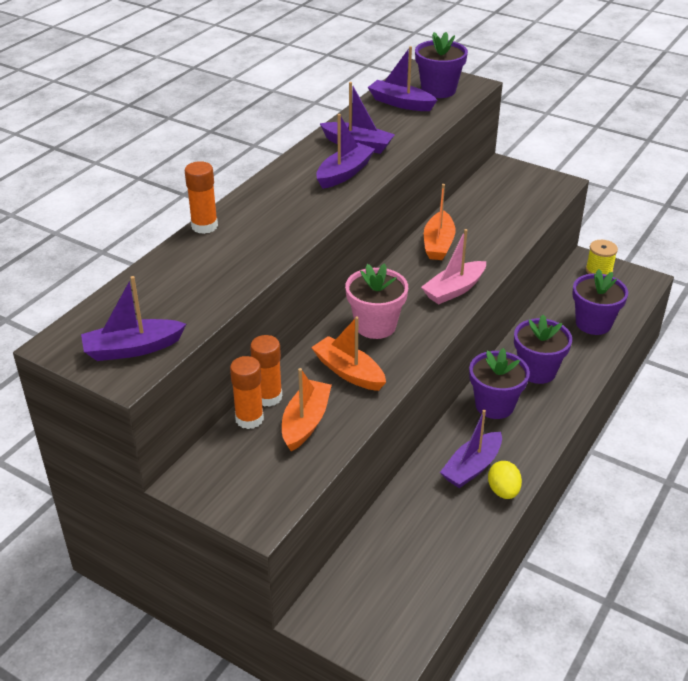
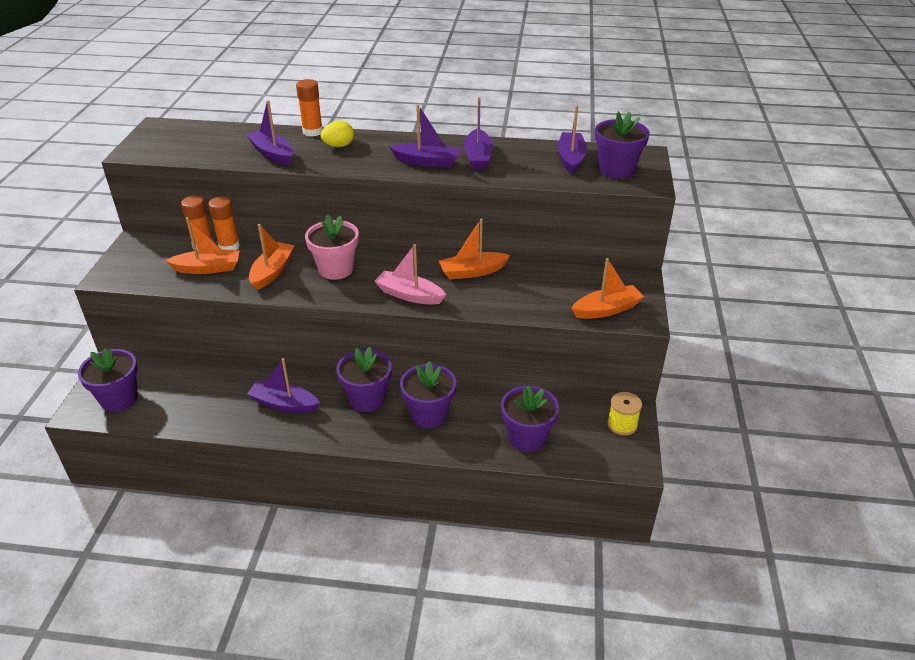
camera: 65 degrees right, 0 degrees up
(132, 348) = (159, 147): purple boat -> purple boat (273, 154)
(388, 614) = (119, 399): none -> purple flower pot
(503, 491) = (263, 428): yellow egg -> yellow egg (338, 146)
(539, 195) = (606, 310): none -> orange boat

